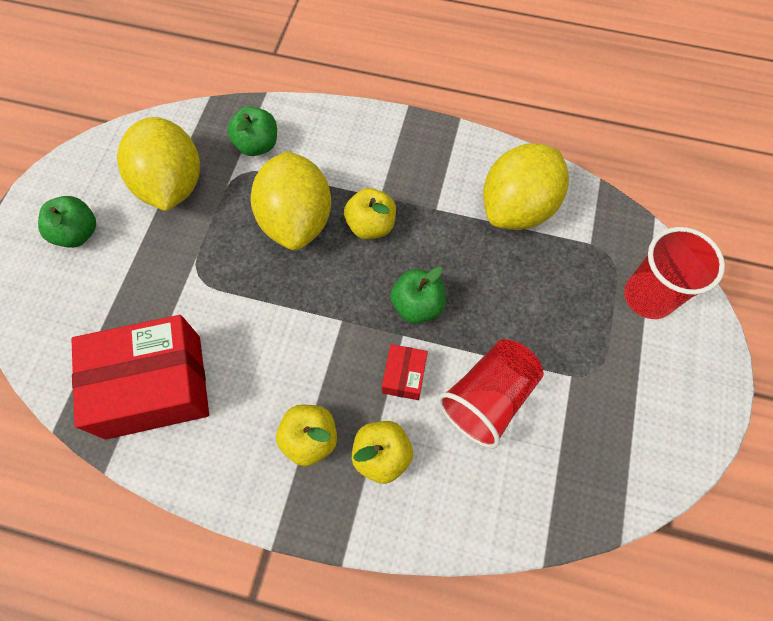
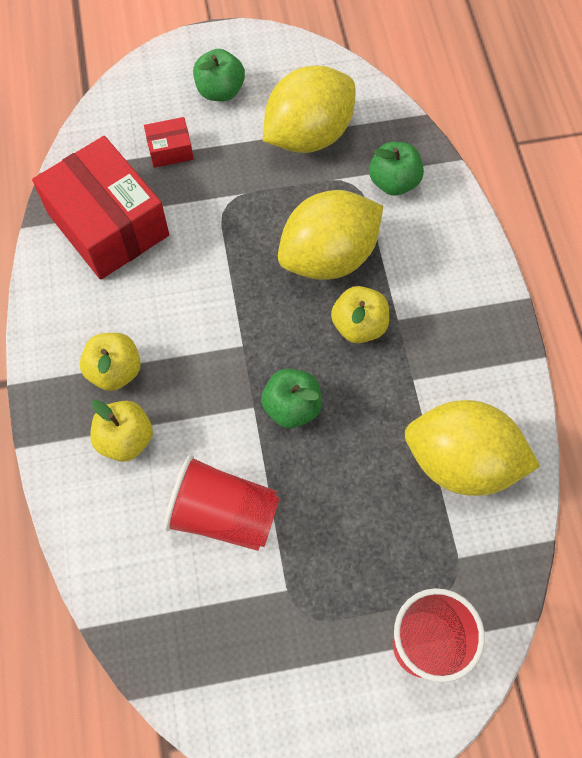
camera: 65 degrees right, 0 degrees up
(404, 376) = (211, 426): red box -> red box (170, 150)

